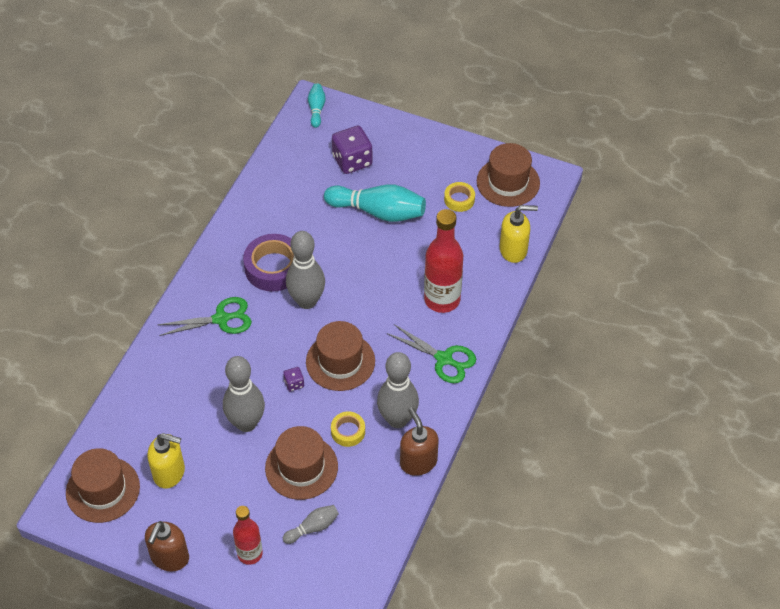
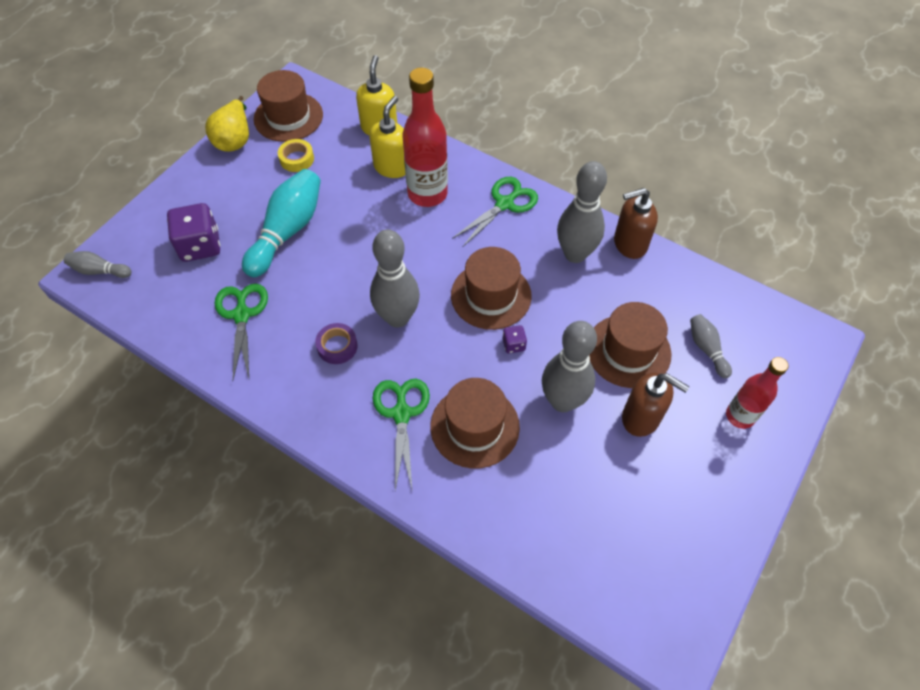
camera: 80 degrees left, 5 degrees up
(103, 489) = (646, 584): brown hat -> brown hat (474, 426)
(169, 473) = (626, 496): yellow soap dispenser -> yellow soap dispenser (392, 167)
(169, 558) = (747, 506): brown soap dispenser -> brown soap dispenser (641, 418)
(273, 268) = (337, 346): purple tape -> purple tape, size x0.54
(292, 203) = (241, 315): none -> green scissors
(316, 109) = (99, 271): turquoise bowling pin -> grey bowling pin
(348, 431) = (585, 300): yellow tape -> none
(470, 152) = (235, 139): none -> yellow pear

